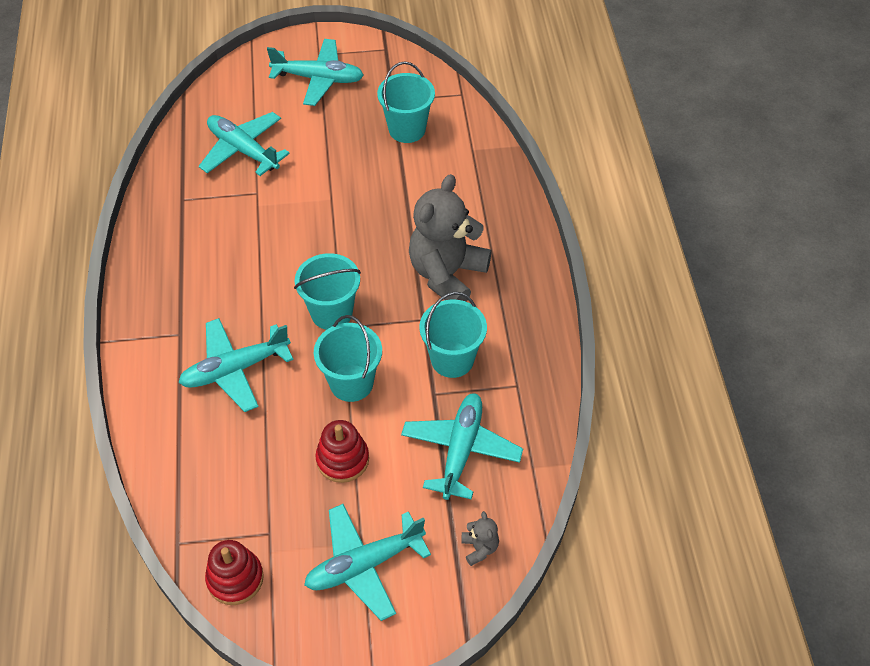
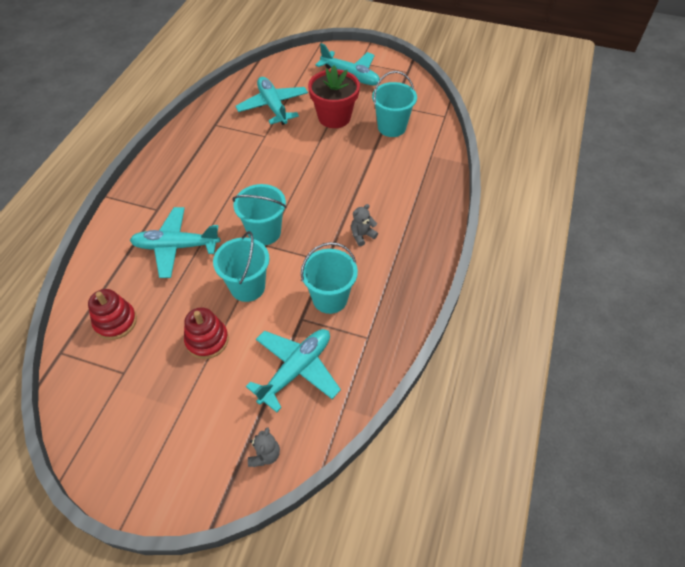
camera: 25 degrees right, 0 degrees up
(235, 578) = (79, 396): red stacking toy -> red stacking toy (115, 322)
(329, 139) = (334, 117): none -> red flower pot
(364, 564) = (172, 428): turquoise plane -> none
(447, 274) = (362, 235): grey teddy bear -> grey teddy bear, size x0.41

